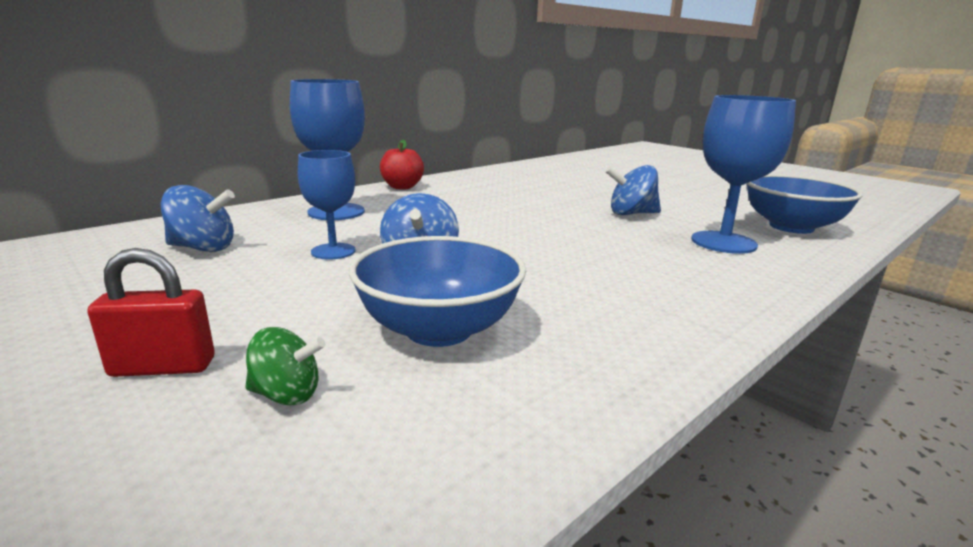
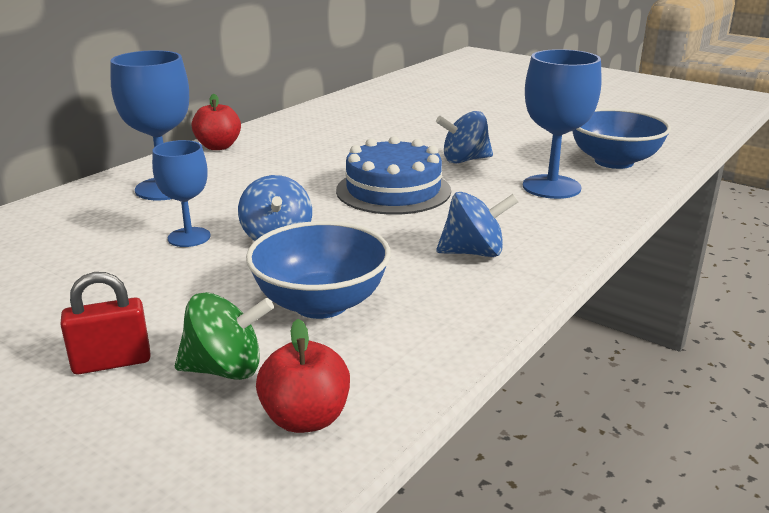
camera: 10 degrees left, 5 degrees up
(203, 248) = (56, 248): blue spinning top -> blue spinning top (474, 253)
(287, 394) = (225, 369): green spinning top -> green spinning top, size x1.53
(353, 485) = (305, 418): none -> red apple
(554, 231) = (393, 190): none -> blue cake

